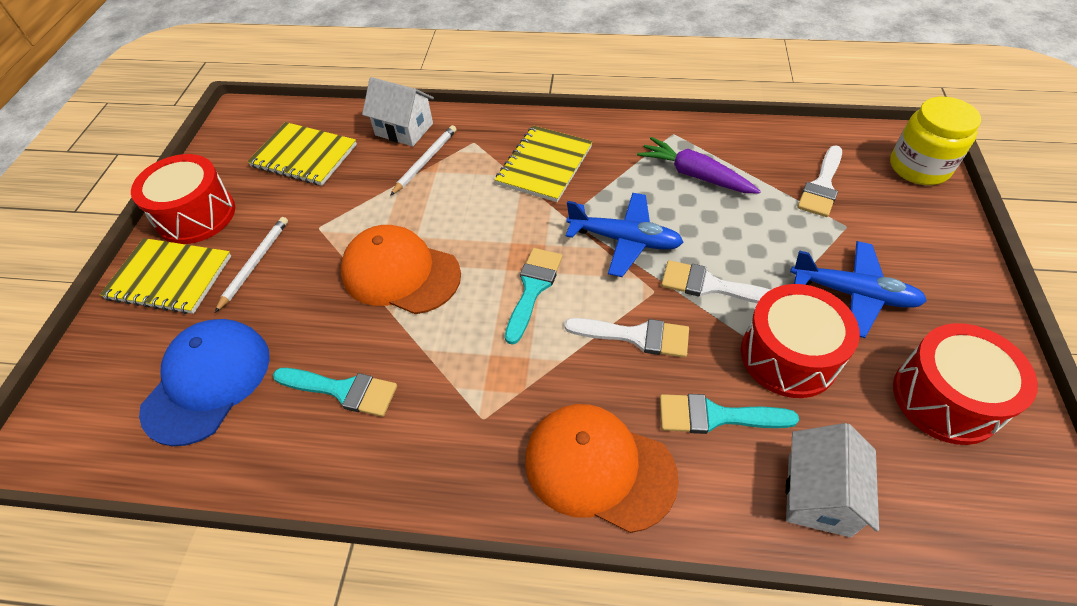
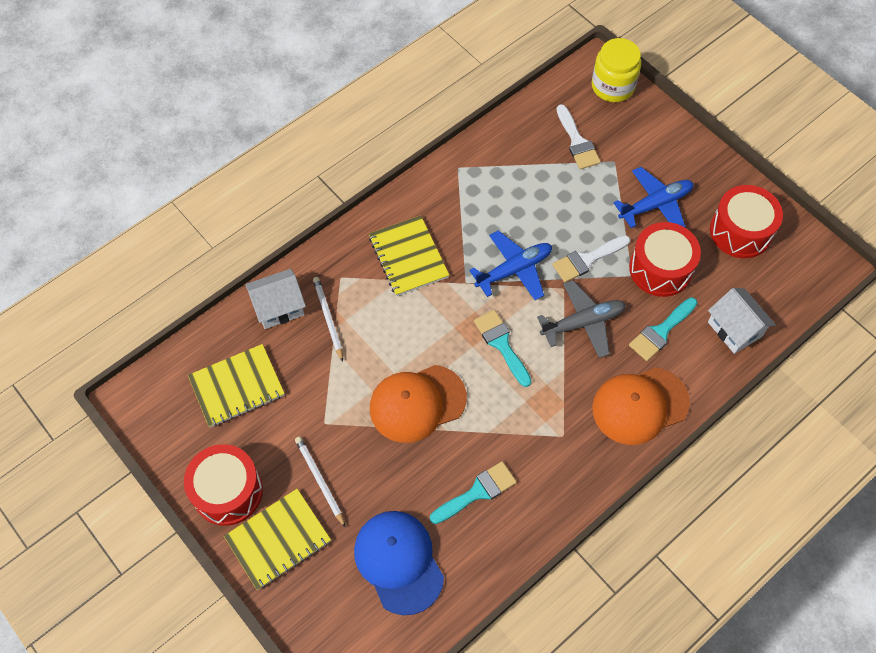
camera: 50 degrees left, 10 degrees up
(636, 336) = (583, 323): white brush -> grey plane
(695, 175) = (503, 190): purple carrot -> none

